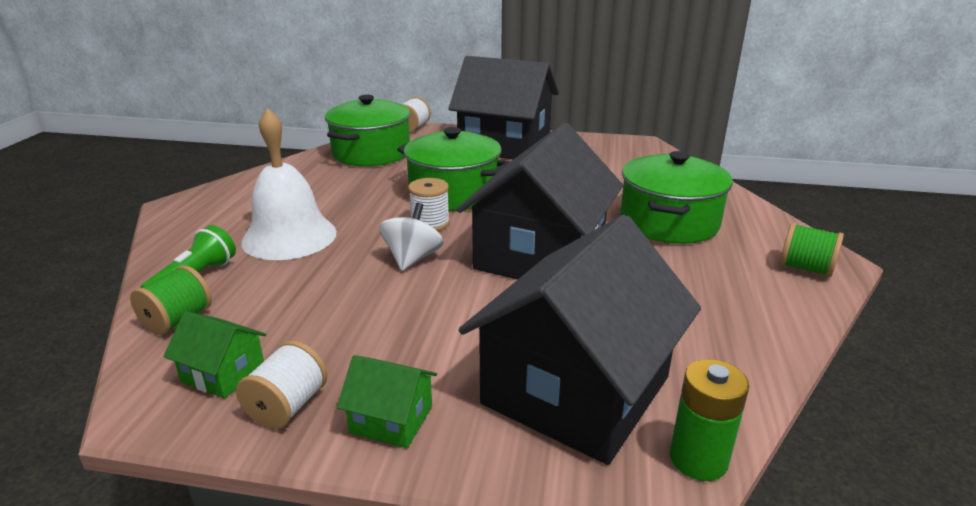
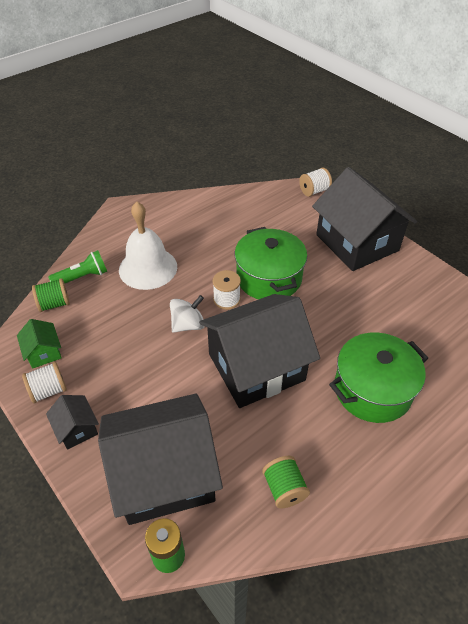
camera: 40 degrees right, 20 degrees up
(371, 153) = (261, 208): green pot -> none
(391, 419) = (76, 429): green house -> black house
(805, 268) = (408, 492): green spool -> green spool (284, 488)

